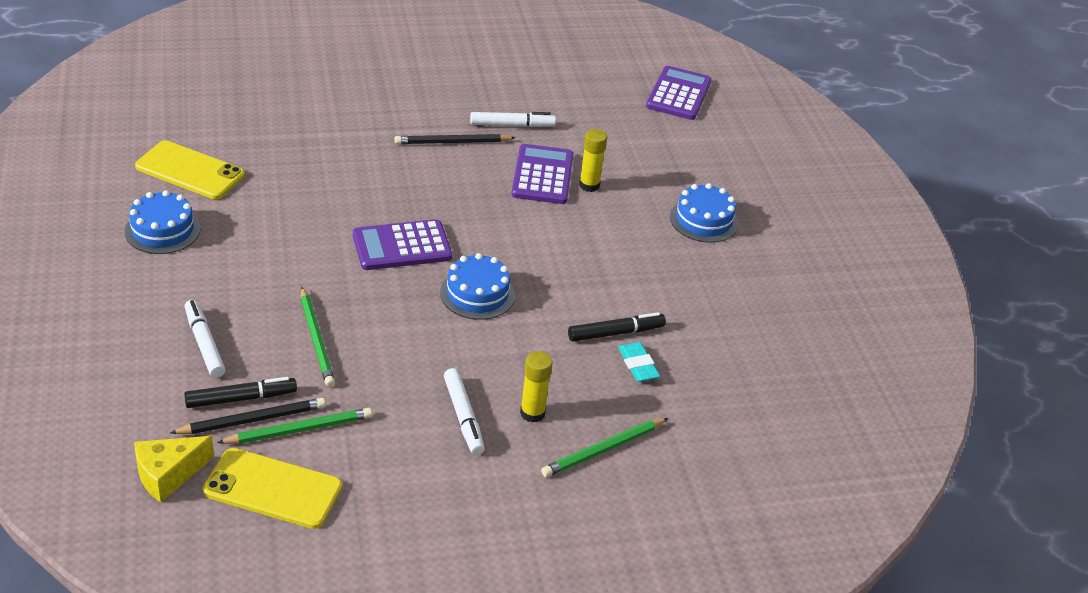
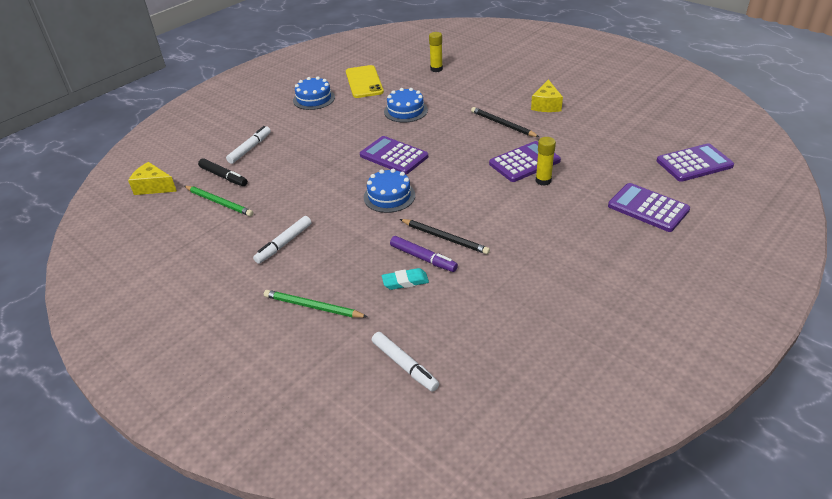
camera: 60 degrees right, 0 degrees up
(252, 420) = (212, 187): black pencil -> black pencil (445, 238)
(273, 489) = (170, 217): yellow phone -> none
(316, 340) = (289, 172): green pencil -> none
(459, 95) = (546, 105): none -> yellow cheese
(512, 125) = (551, 131): white marker -> white marker (404, 365)
(532, 413) = (314, 265): yellow glue stick -> yellow glue stick (436, 69)
(616, 333) = (423, 258): black marker -> purple marker
(638, 365) = (405, 281): turquoise eraser -> turquoise eraser turned 45 degrees clockwise
(704, 220) = (585, 236): blue cake -> blue cake (405, 111)
(708, 161) = (648, 208): none -> purple calculator

